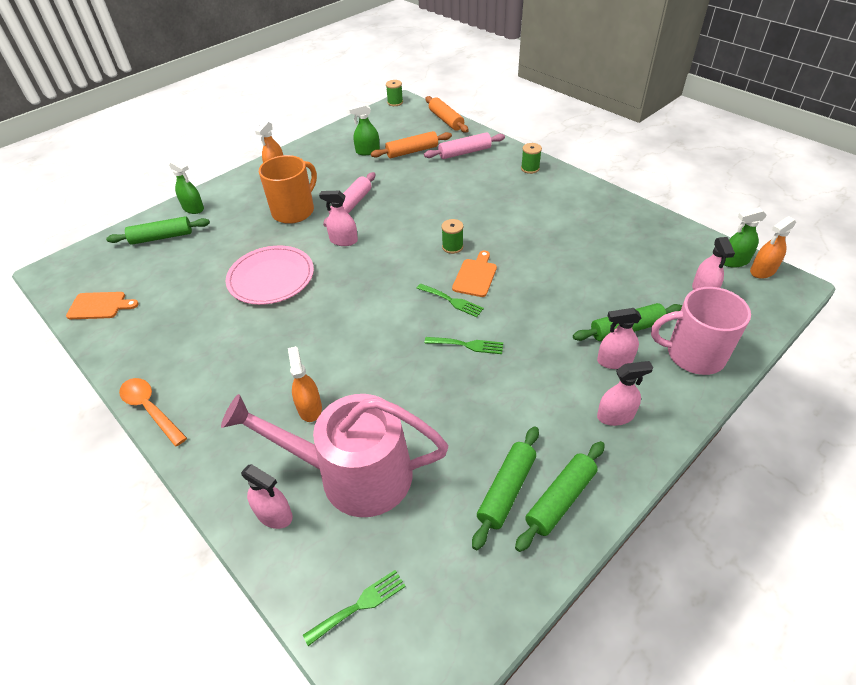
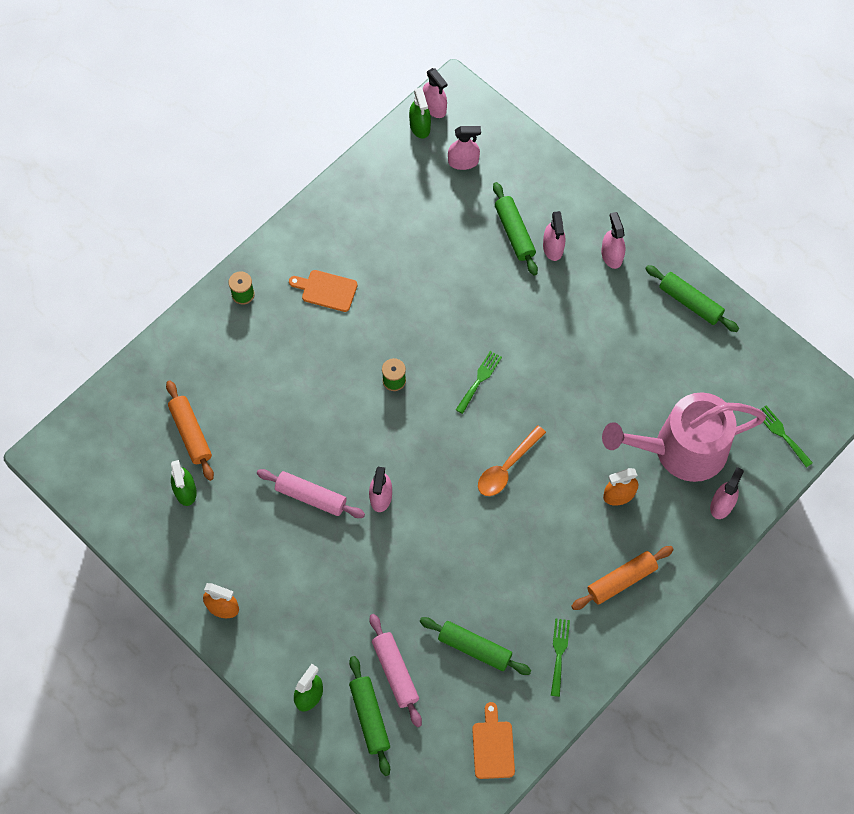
camera: 95 degrees left, 20 degrees up
(150, 409) = (629, 638): orange spoon -> orange spoon (507, 467)
(271, 278) = (445, 566): pink plate -> none
(294, 211) = (320, 564): orange mug -> none
(354, 474) = (681, 449): pink watering can -> pink watering can turned 75 degrees clockwise
(395, 102) = (48, 465): green spool -> none
(446, 120) = (111, 393): orange rolling pin -> orange rolling pin (621, 580)
(465, 152) = (199, 368): pink rolling pin -> pink rolling pin (395, 672)
(468, 345) = (538, 365): green fork -> green fork (559, 653)
(475, 276) = (442, 358): orange cutting board -> orange cutting board (326, 290)
(506, 490) = (686, 338): green rolling pin -> green rolling pin (474, 648)
(693, 354) = (543, 187): pink mug -> none
(762, 271) = (434, 107): orange spray bottle -> pink spray bottle

